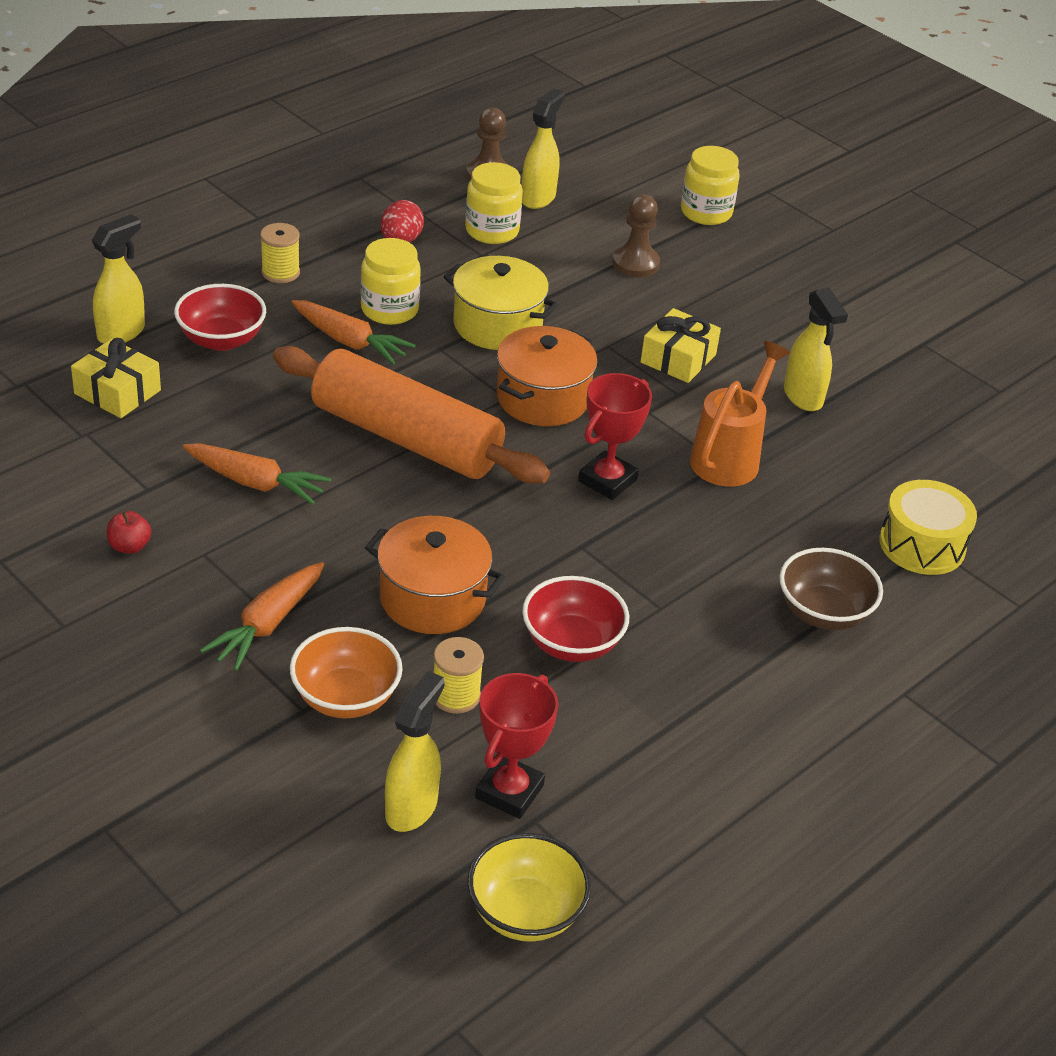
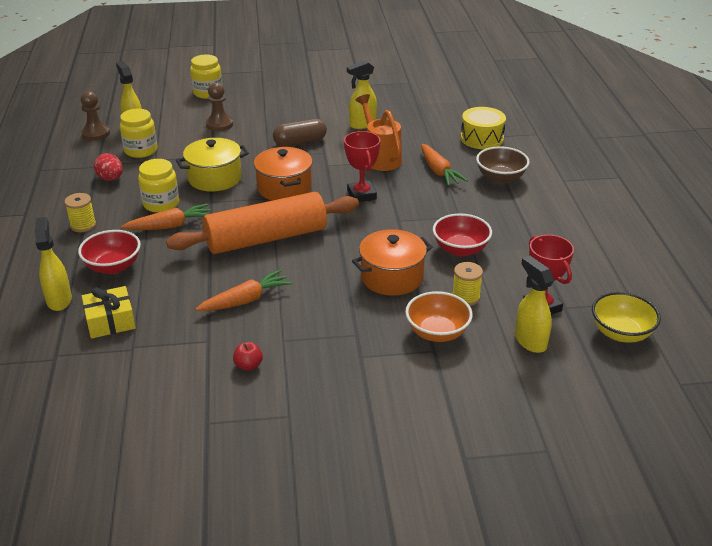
camera: 50 degrees left, 5 degrees down
(267, 624) = (360, 338): orange carrot -> orange carrot (439, 171)
(678, 358) = (300, 142): yellow gift -> brown capsule
(803, 397) = (362, 124): yellow spray bottle -> yellow spray bottle turned 135 degrees clockwise

